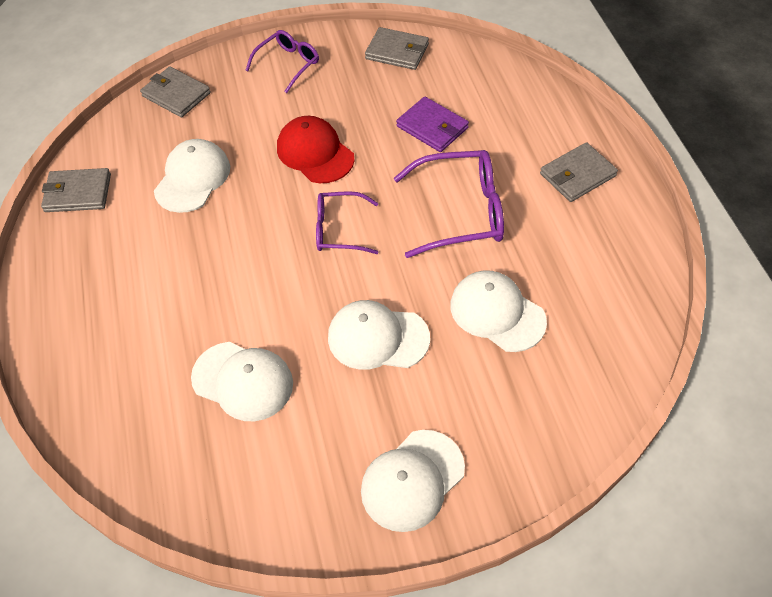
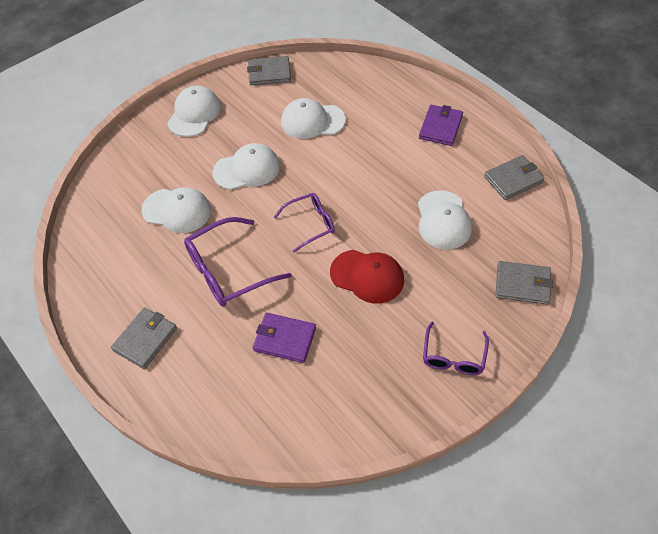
camera: 155 degrees right, 0 degrees up
(88, 295) = (440, 127): none -> purple wallet
(397, 51) = (361, 416): grey wallet -> grey wallet (269, 73)

